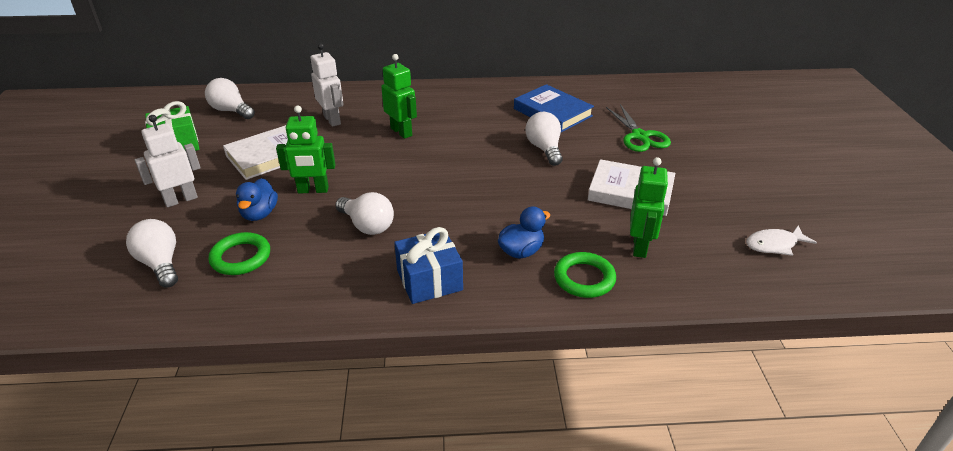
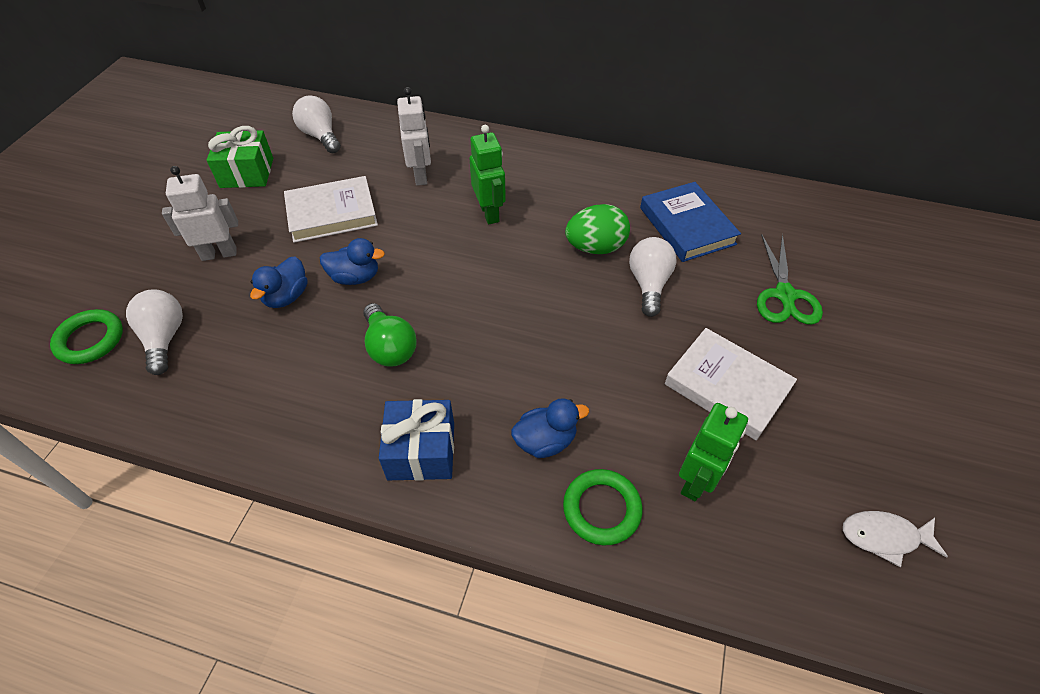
camera: 20 degrees right, 15 degrees up
(241, 257) = (243, 353): green ring -> green ring (90, 340)
(313, 190) = (355, 277): green robot -> blue duck
(367, 225) = (390, 347): white light bulb -> green light bulb
(494, 136) = (595, 247): none -> green egg

